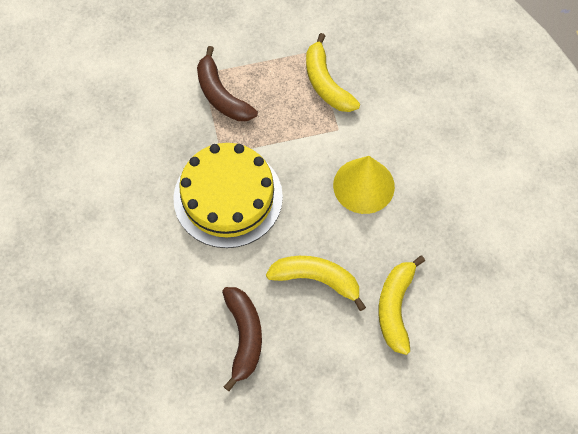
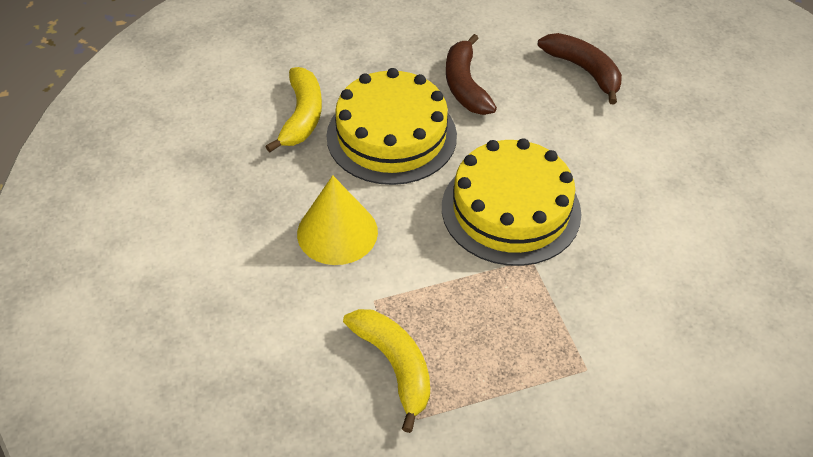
camera: 175 degrees right, 15 degrees down
(221, 95) = (550, 337): brown banana -> brown banana (584, 70)
(316, 279) = (391, 136): yellow banana -> yellow cake

